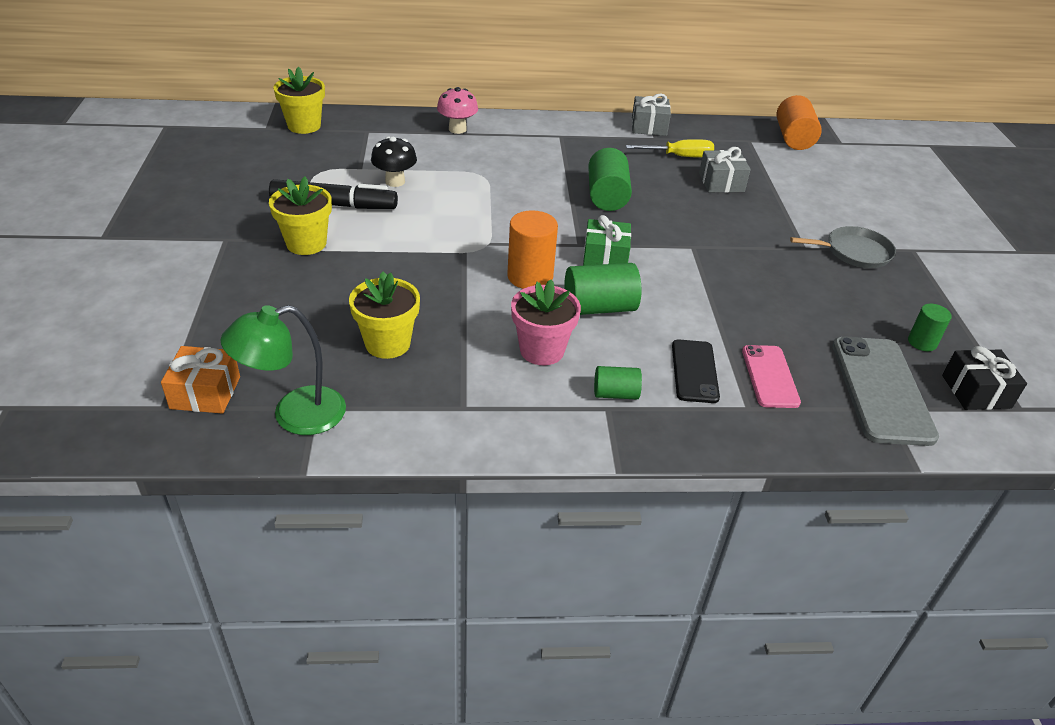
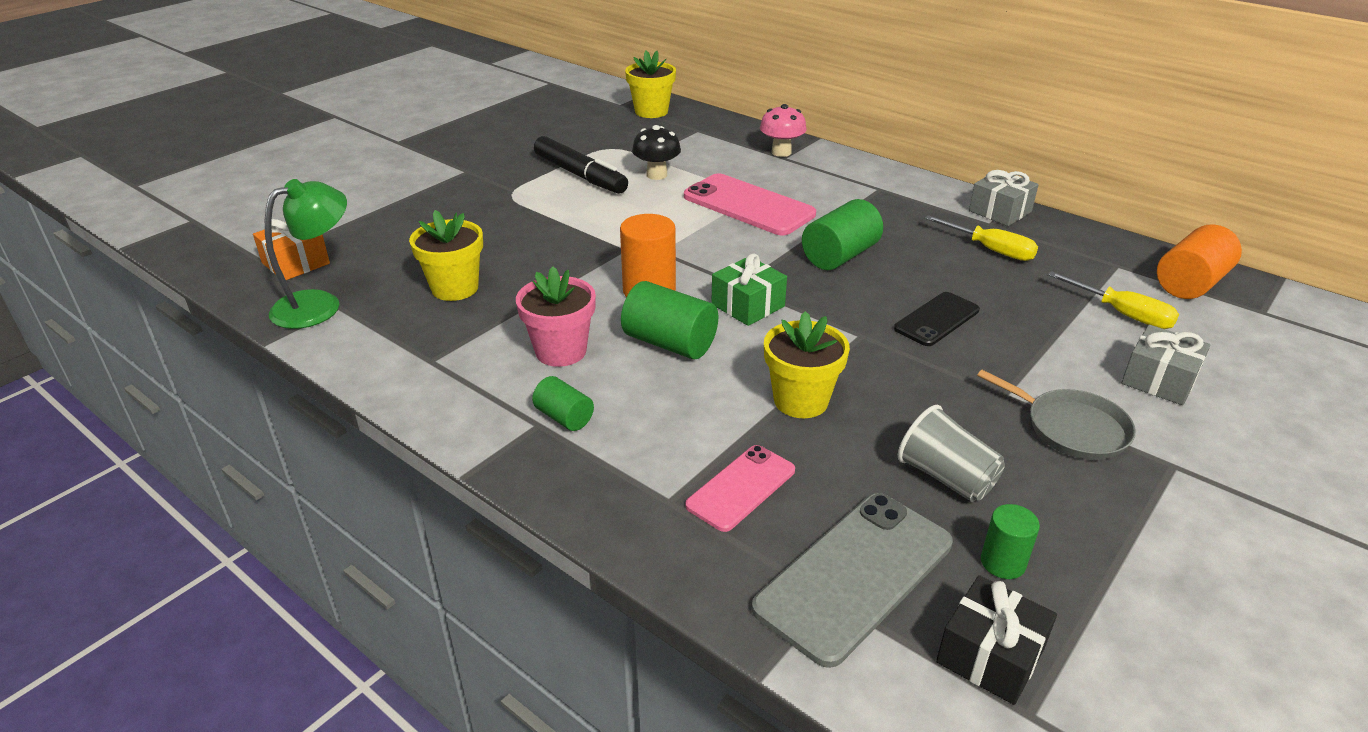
camera: 45 degrees right, 5 degrees down
(294, 415) = (319, 304): green lamp -> green lamp turned 120 degrees clockwise
(306, 243) = (515, 195): yellow flower pot -> yellow flower pot (801, 401)
(497, 181) = (748, 205): none -> pink phone
(694, 371) = (669, 440): black phone -> black phone (936, 319)
(721, 182) = (1003, 291): grey gift -> grey gift (1159, 380)
(790, 171) = (1122, 314): none -> yellow screwdriver
(844, 311) = (946, 477): none -> grey cup

